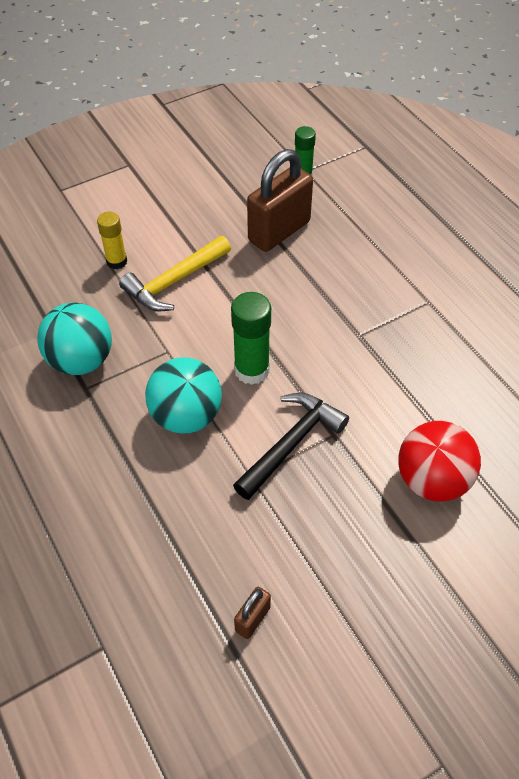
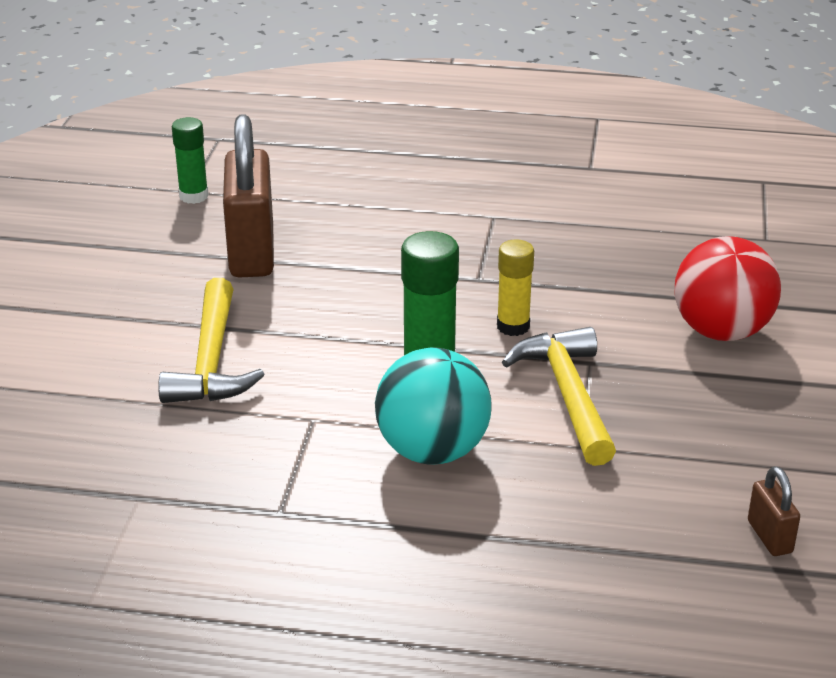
camera: 50 degrees left, 20 degrees down
(81, 360) = (229, 494): turquoise ball -> none
(116, 261) = (106, 389): yellow glue stick -> yellow glue stick (513, 326)
(291, 444) = (568, 395): black hammer -> yellow hammer

